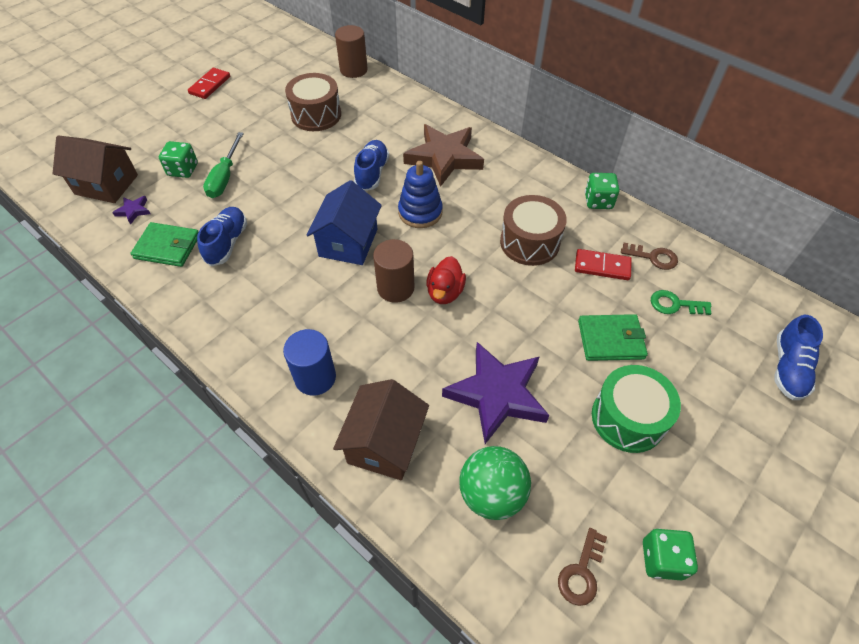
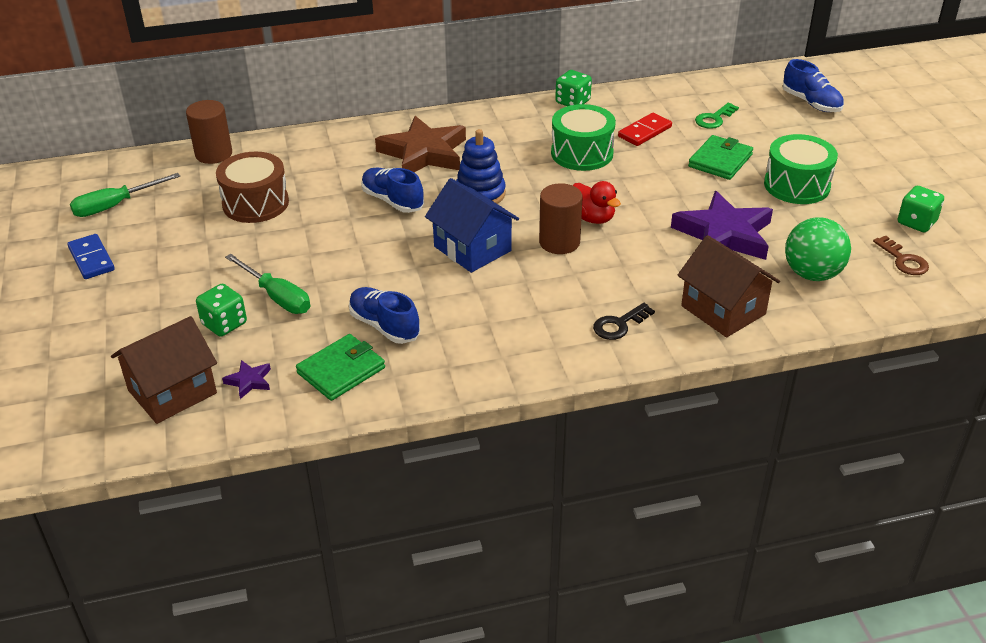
camera: 55 degrees left, 15 degrees down
(210, 85) = (91, 259): red domino -> blue domino
(267, 64) = (115, 206): none -> green screwdriver
(315, 377) = (619, 325): blue cylinder -> black key
(529, 242) = (582, 153): brown drum -> green drum
(653, 257) = (659, 106): brown key -> none

